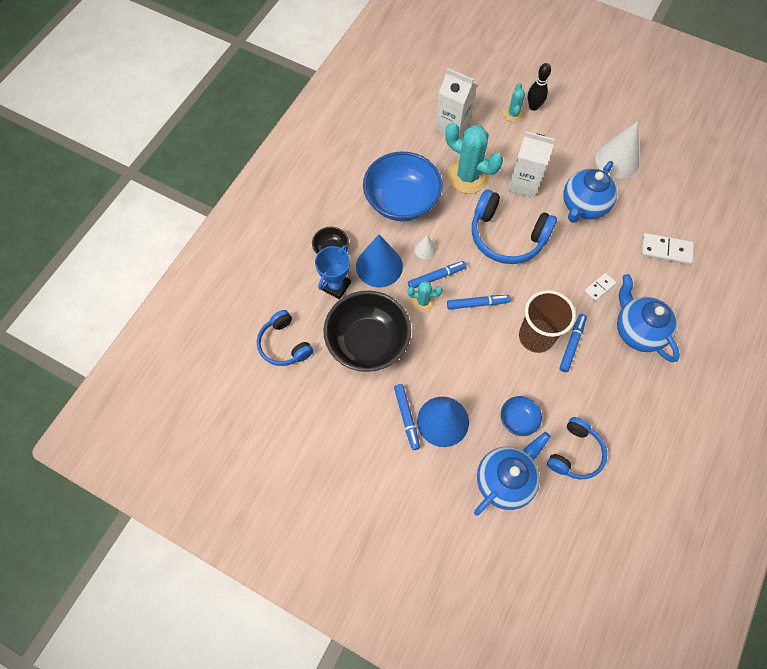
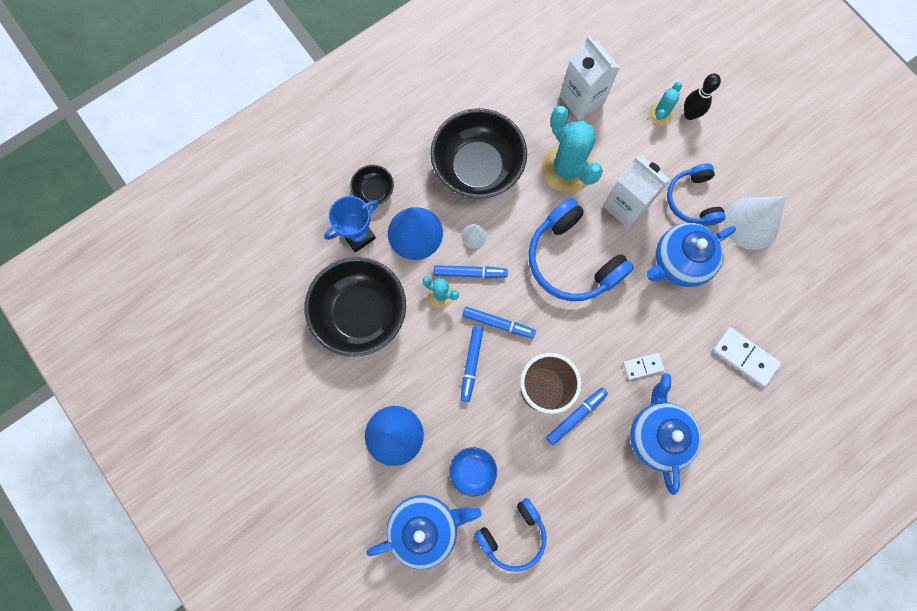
camera: 25 degrees right, 10 degrees up
(284, 344) = (274, 276): blue headphones -> blue headphones (692, 200)
(401, 201) = (477, 167): blue bowl -> black bowl
(406, 417) = (359, 414): blue marker -> blue marker (471, 364)

